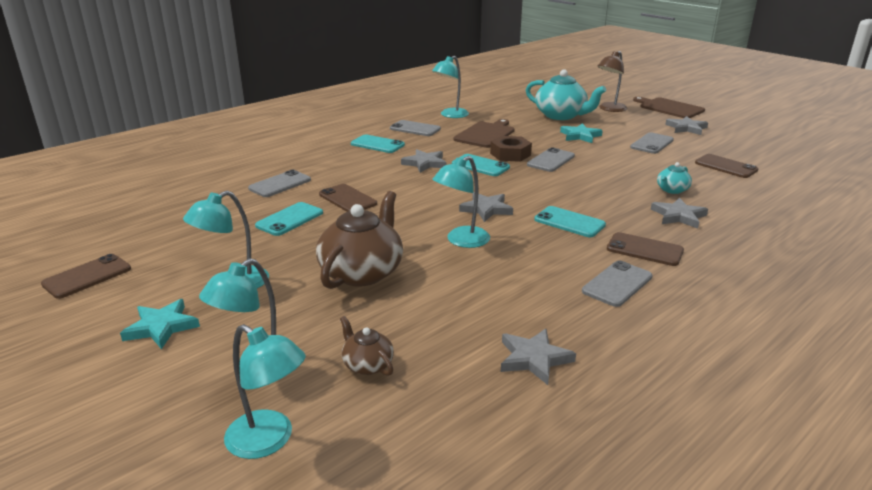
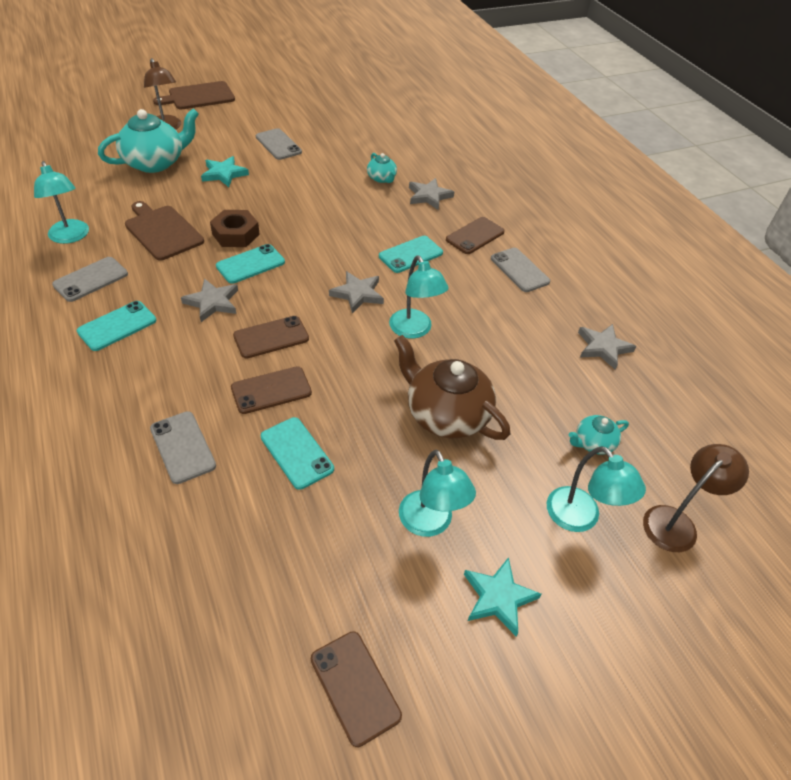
camera: 75 degrees left, 20 degrees up
(269, 440) = (676, 522): turquoise lamp -> brown lamp
(367, 364) = (593, 443): brown teapot -> turquoise teapot
(551, 160) = (272, 215): grey phone -> none
(686, 128) = (257, 112): grey star -> none
(725, 166) = (354, 133): brown phone -> brown phone (271, 337)

